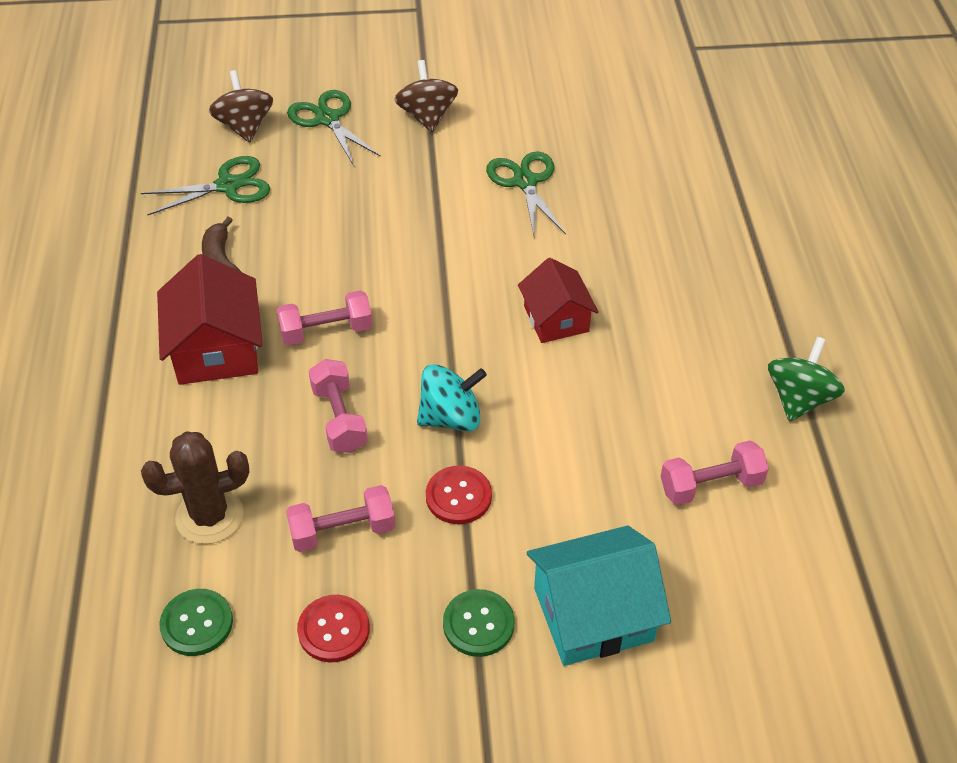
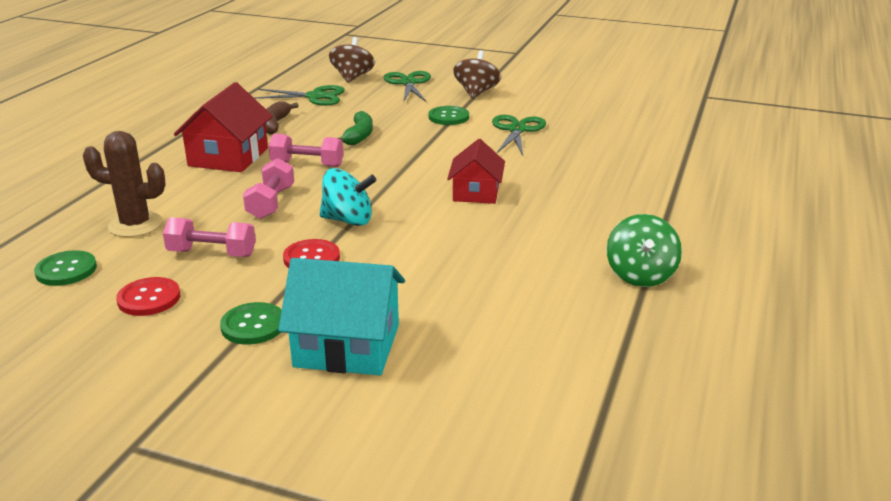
camera: 25 degrees right, 20 degrees down
(347, 253) = (359, 136): none -> green banana
(428, 180) = (448, 117): none -> green button
(711, 485) = (517, 302): pink dumbbell -> none
(799, 399) = (640, 275): green spinning top -> green spinning top turned 135 degrees clockwise

